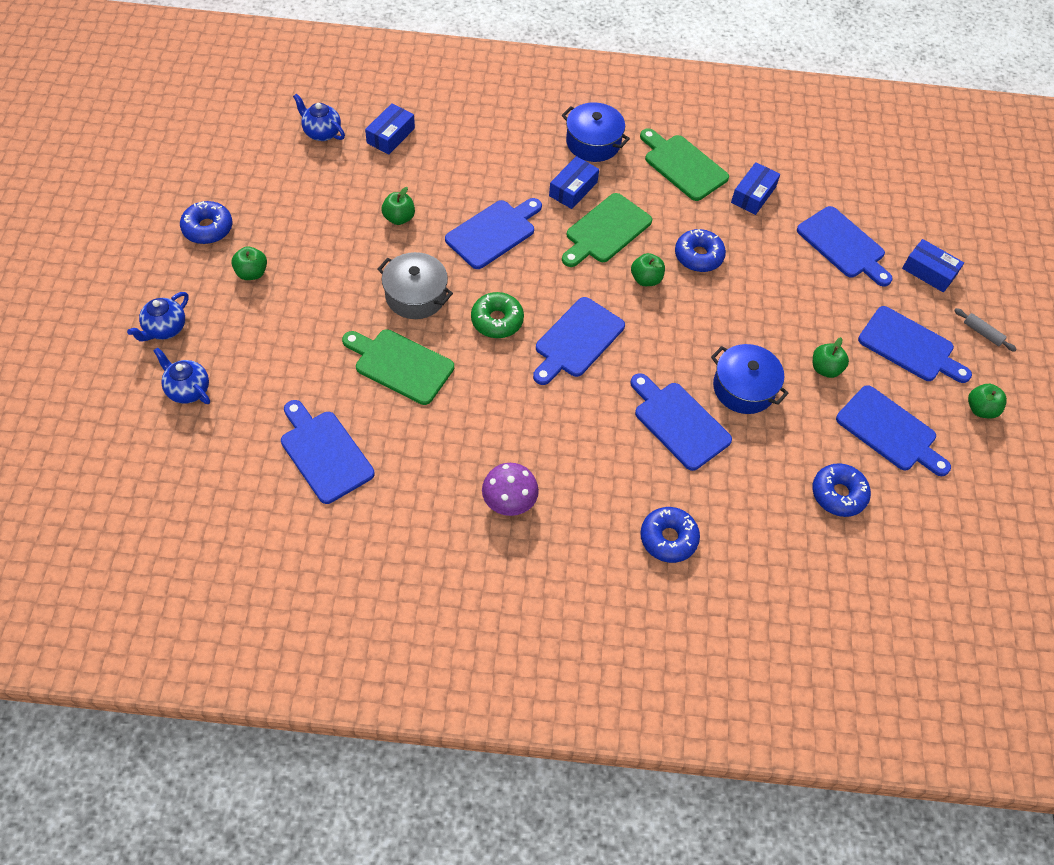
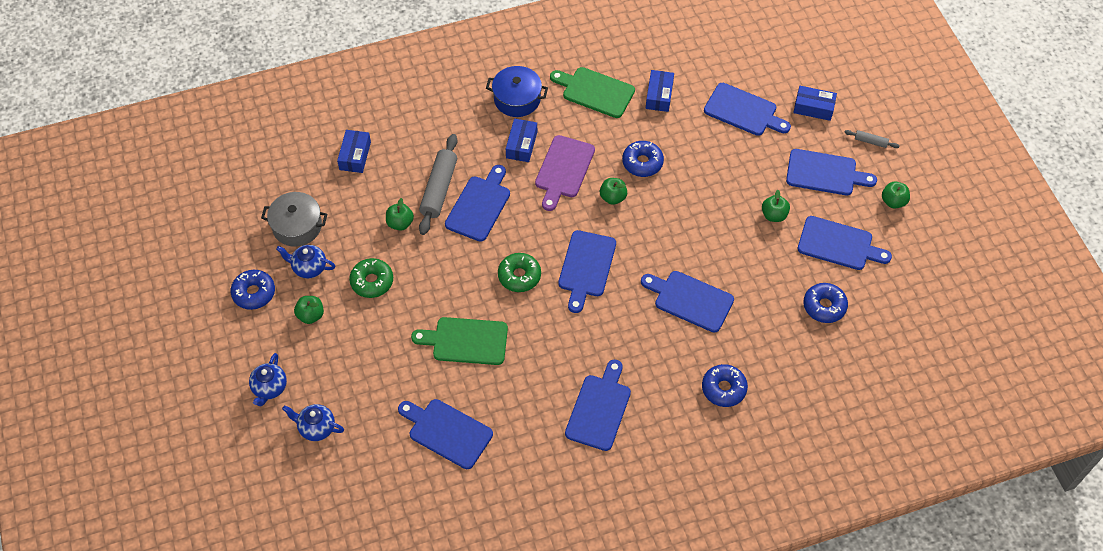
camera: 20 degrees left, 0 degrees up
(322, 132) = (298, 175): blue teapot -> blue teapot (309, 268)
(335, 264) = (372, 281): none -> green donut
(416, 295) = (447, 281): grey pot -> grey pot (297, 226)
(460, 200) = (439, 189): none -> grey rolling pin
(509, 500) = (599, 409): purple mushroom -> blue cutting board
(605, 231) = (563, 170): green cutting board -> purple cutting board
(744, 388) = (723, 254): blue pot -> none

